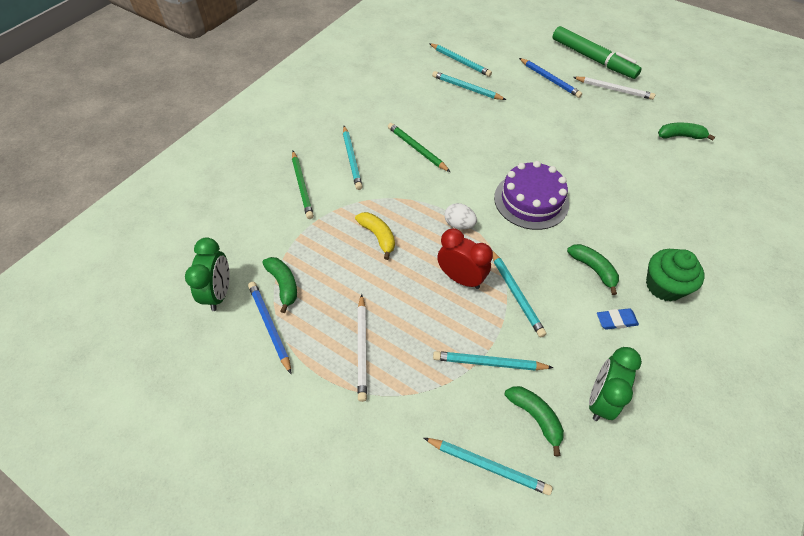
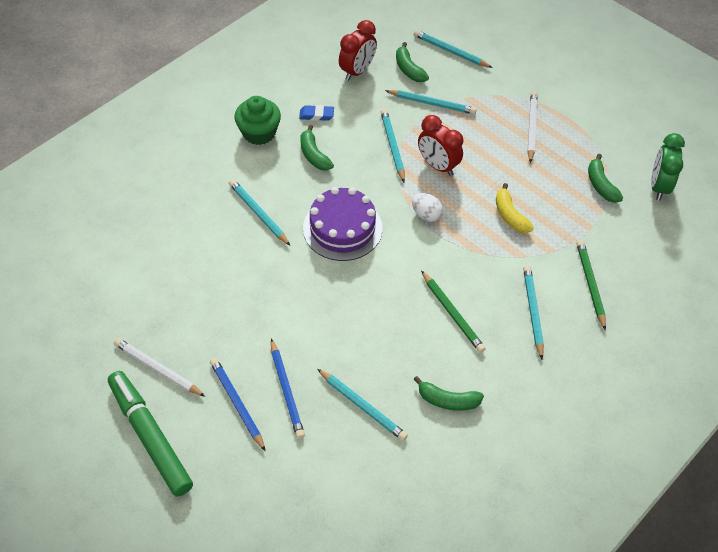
camera: 170 degrees left, 0 degrees up
(269, 326) = (609, 154): blue pencil -> blue pencil (286, 391)
(460, 61) = (355, 466): turquoise pencil -> turquoise pencil (258, 213)
(600, 400) = (357, 71): green clock -> red clock
(680, 136) = (125, 280): green banana -> green banana (447, 400)

